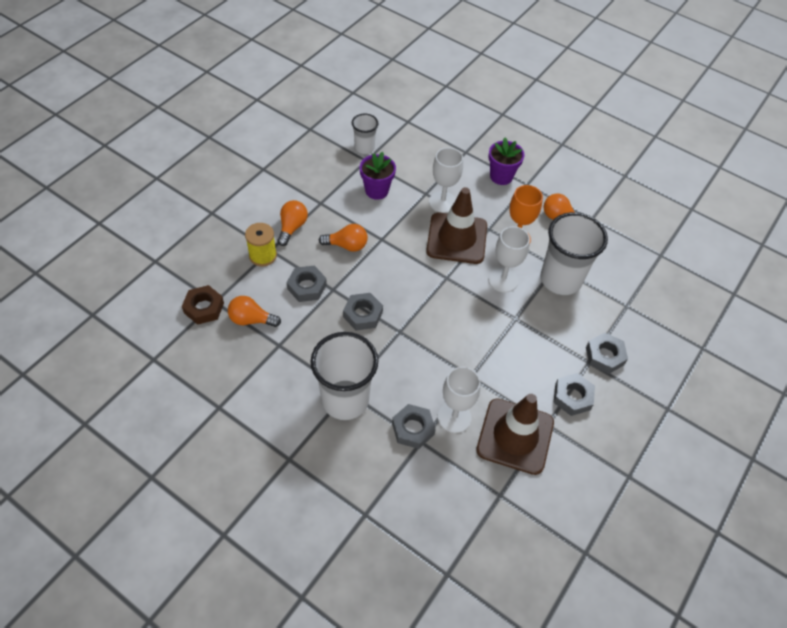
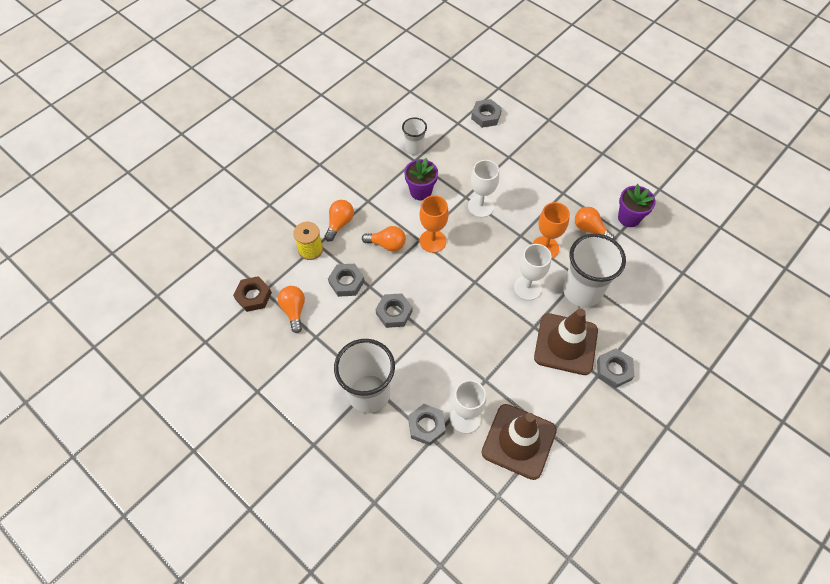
camera: 10 degrees right, 5 degrees up
(251, 319) = (294, 310): orange light bulb -> orange light bulb turned 60 degrees clockwise
(396, 239) = (432, 241): none -> orange goblet
(457, 238) = (489, 244): brown traffic cone -> brown traffic cone (565, 344)
(501, 176) = (539, 183): purple flower pot -> purple flower pot (629, 218)
(572, 397) = (577, 408): grey nut -> grey nut (486, 116)

